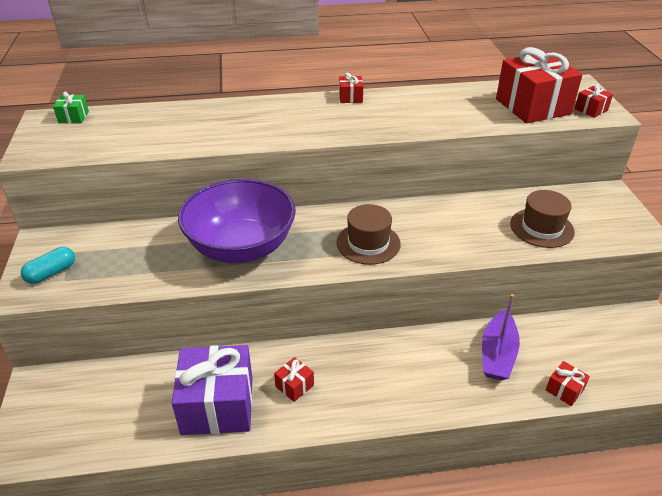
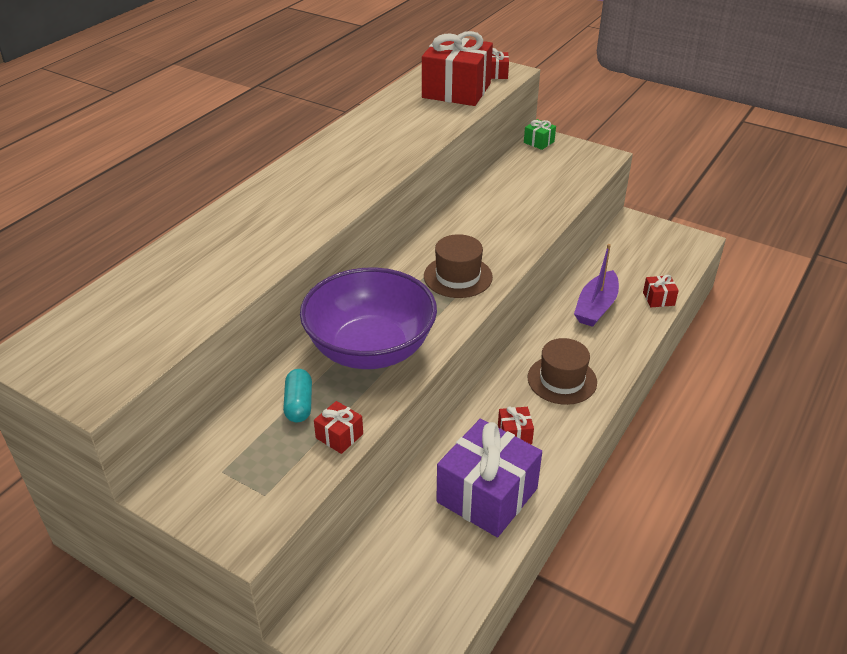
camera: 50 degrees left, 0 degrees up
(51, 273) = (240, 501): turquoise capsule -> turquoise capsule (299, 404)
(73, 117) = (59, 331): green gift -> green gift (539, 142)
(350, 97) = (309, 155): red gift -> red gift (339, 436)
(497, 354) = (596, 307): purple boat -> purple boat turned 60 degrees clockwise
(541, 228) = (544, 189): brown hat -> brown hat (562, 380)

